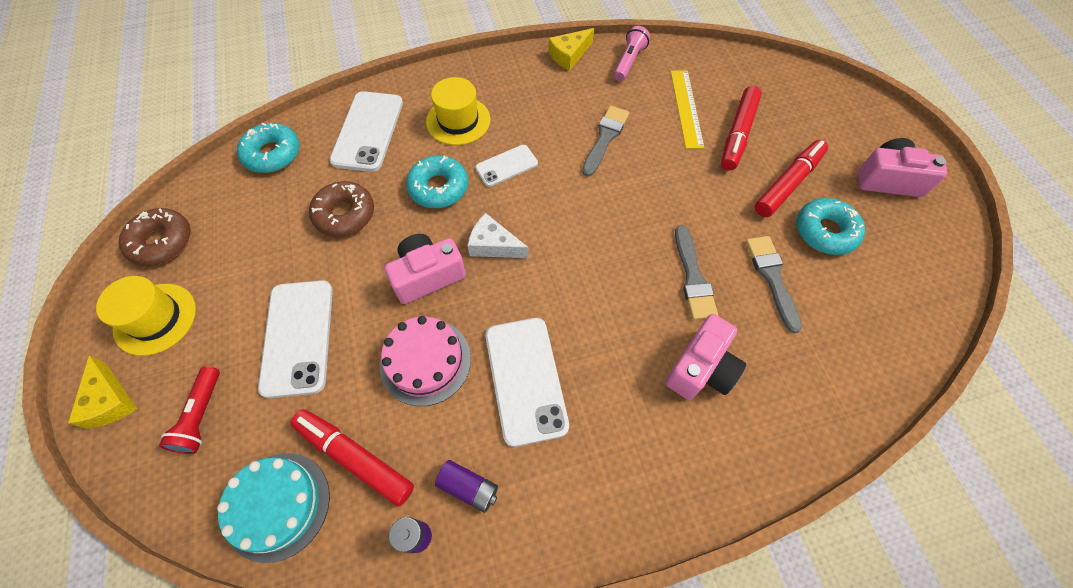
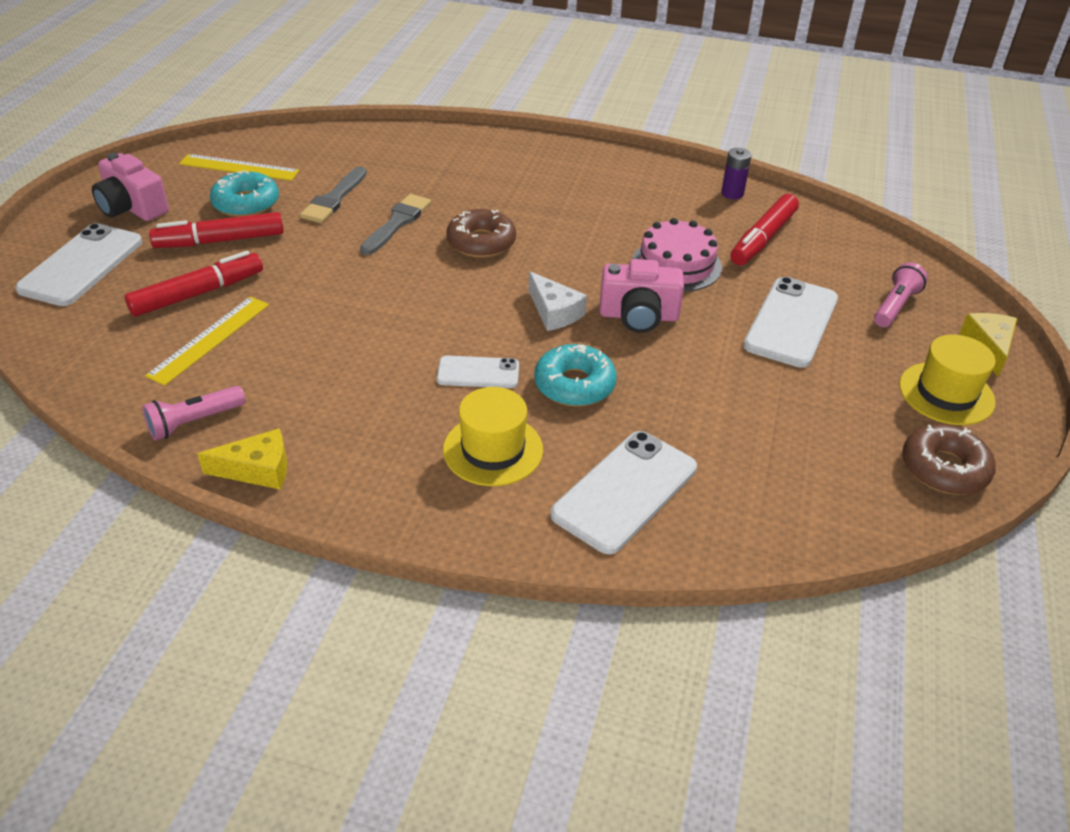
camera: 150 degrees left, 20 degrees down
(201, 416) = (895, 306): red flashlight -> pink flashlight
(272, 154) = (775, 520): turquoise donut -> none
(277, 505) = (833, 239): turquoise cake -> none
(344, 214) = (702, 404): brown donut -> brown donut (481, 242)
(355, 458) = (763, 238): red marker -> red marker turned 60 degrees clockwise
(468, 488) = (682, 198): purple battery -> none
(525, 379) = (599, 226): white phone -> white phone (82, 265)
(605, 138) = (338, 351): grey brush -> none
(701, 368) = (457, 182): pink camera -> none
(891, 271) = (239, 167): none -> yellow ruler

